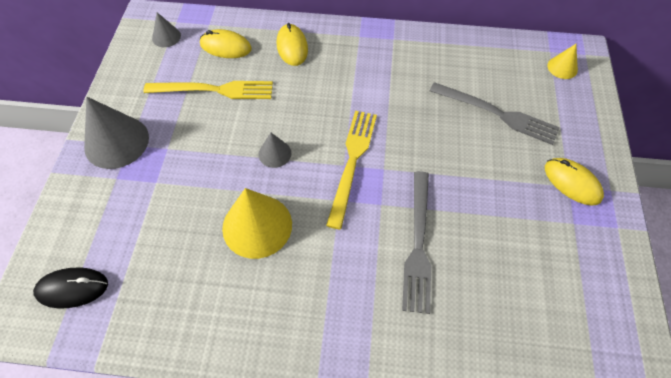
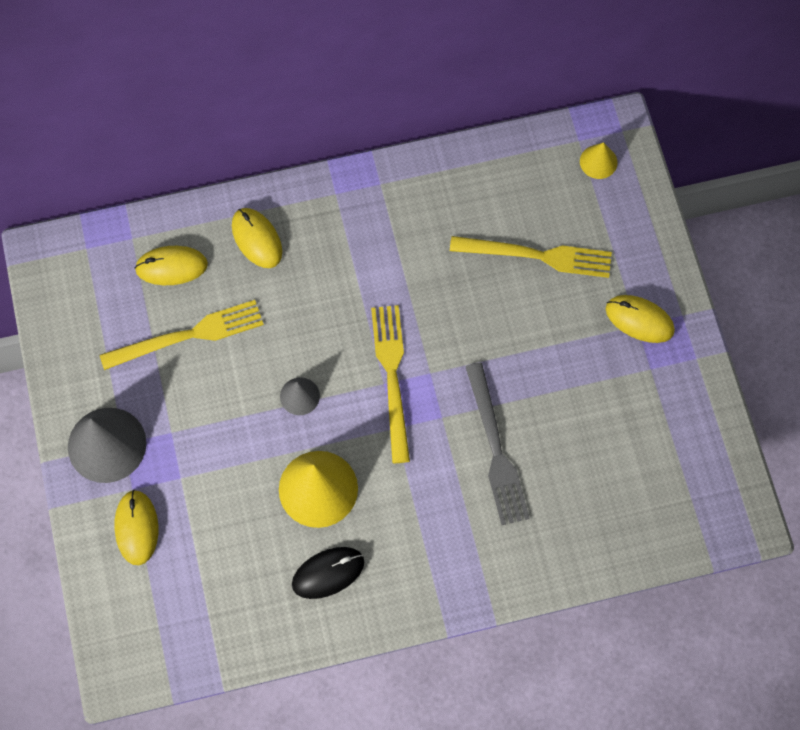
camera: 20 degrees left, 10 degrees up
(72, 288) = (156, 623): black mouse -> black mouse (328, 573)
(102, 207) = (136, 528): none -> yellow mouse
(166, 37) = (86, 277): grey cone -> none
(497, 114) = (537, 256): grey fork -> yellow fork

